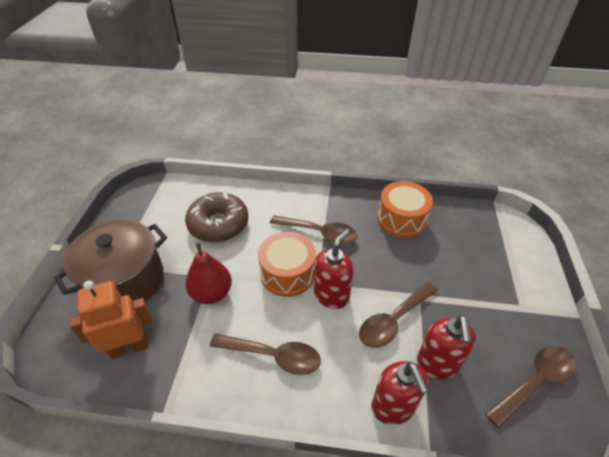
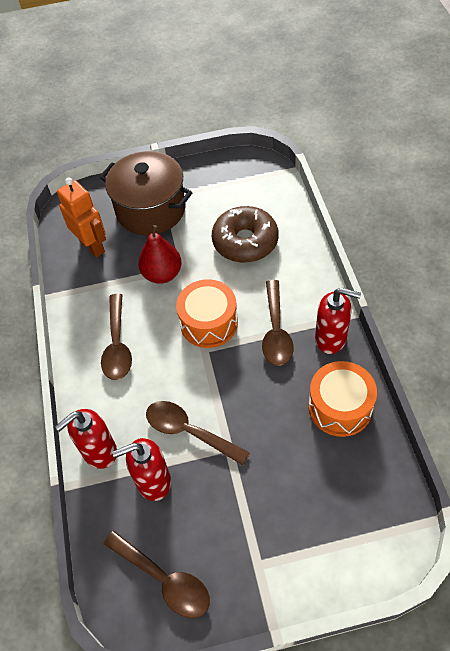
camera: 75 degrees right, 10 degrees up
(331, 295) = (197, 369): red soap dispenser -> red soap dispenser (331, 339)

